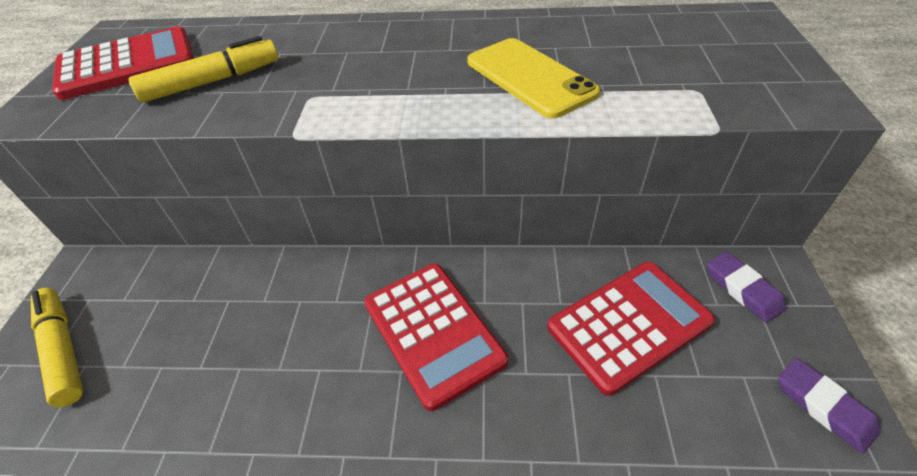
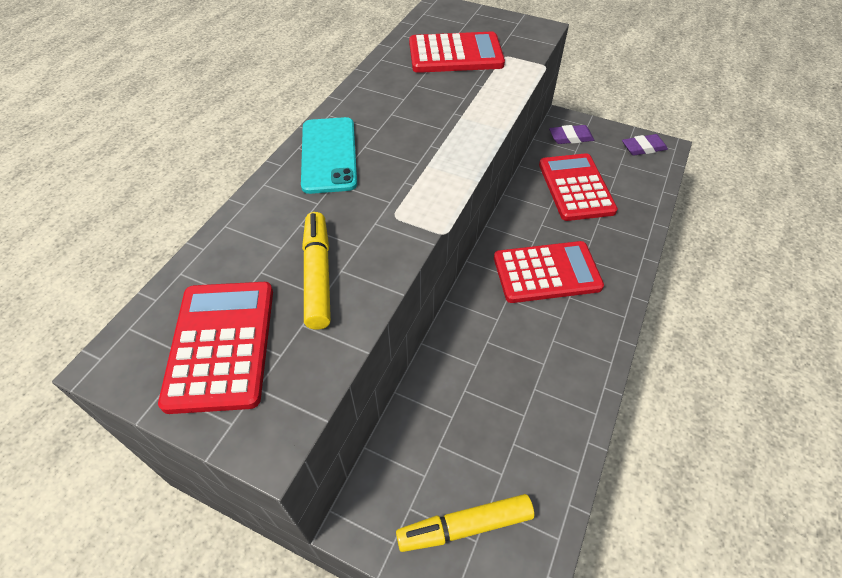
camera: 70 degrees left, 5 degrees up
(387, 36) = (329, 155): none -> turquoise phone
(530, 77) = (446, 107): yellow phone -> none
(651, 54) = (455, 54): none -> red calculator

